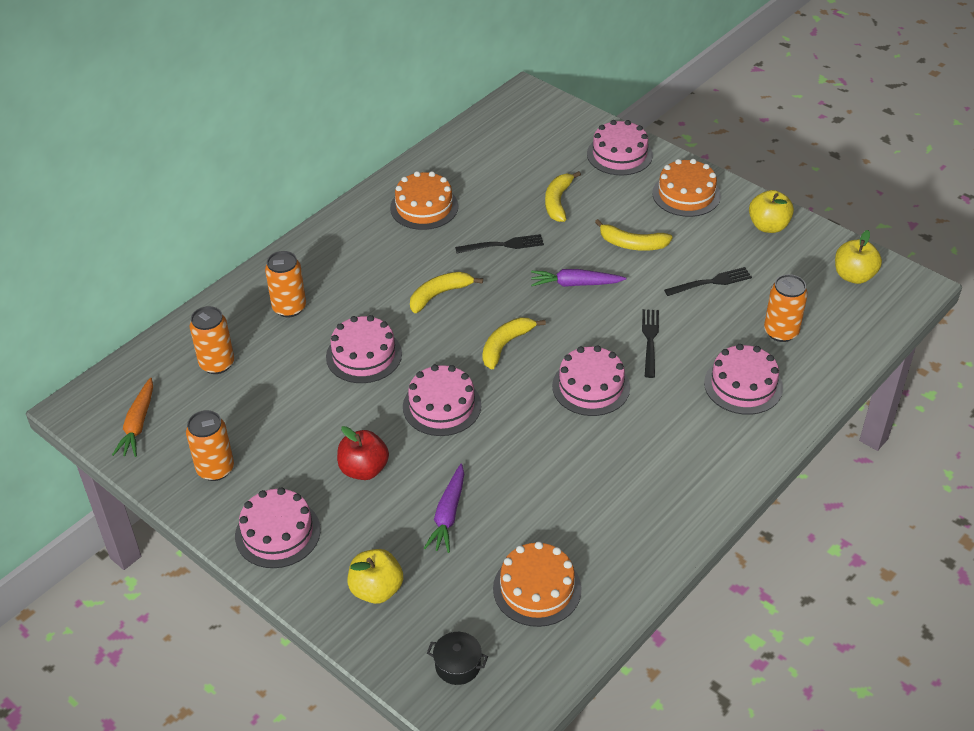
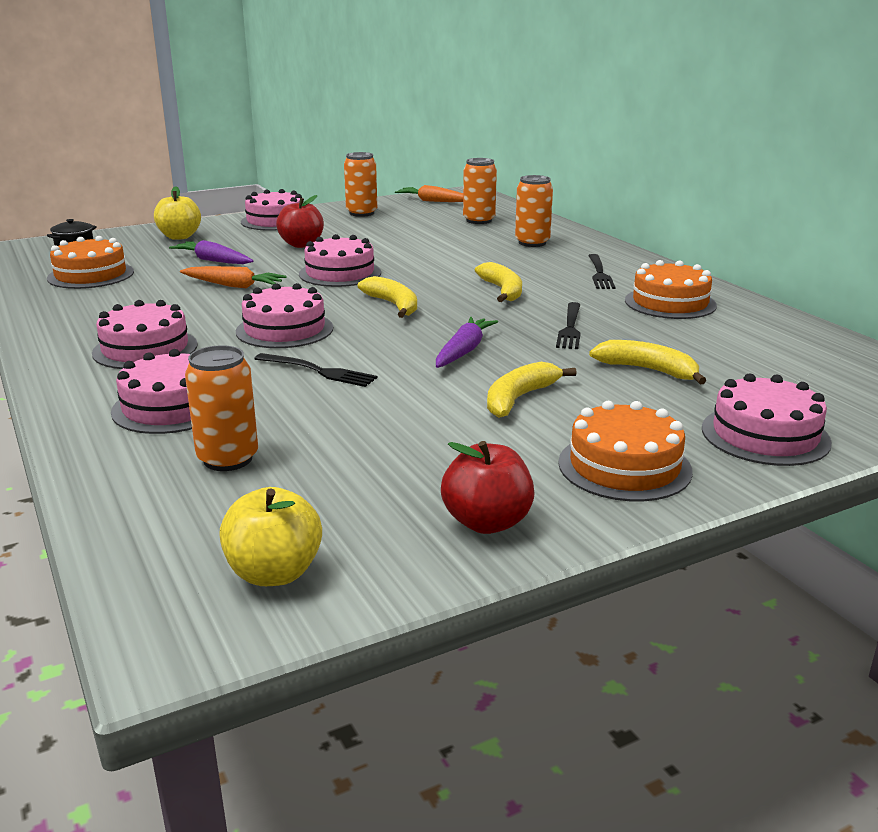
camera: 110 degrees right, 20 degrees down
(364, 355) = (440, 257): pink cake -> pink cake (145, 349)
(511, 463) = (234, 286): none -> orange carrot
(711, 282) = (387, 434): black fork -> black fork (599, 274)
(768, 226) = (487, 522): yellow apple -> red apple

